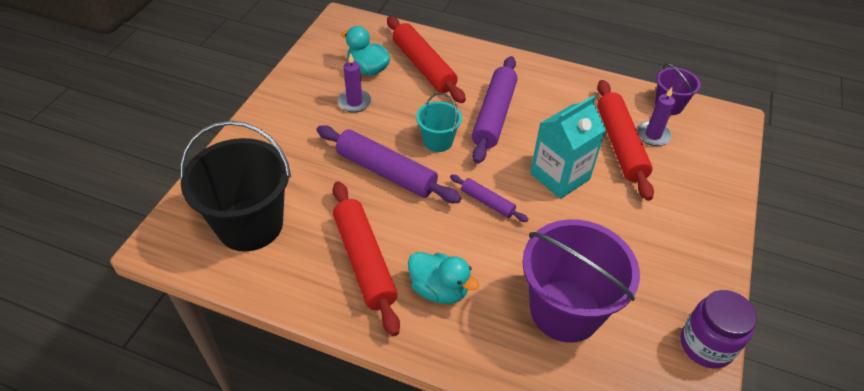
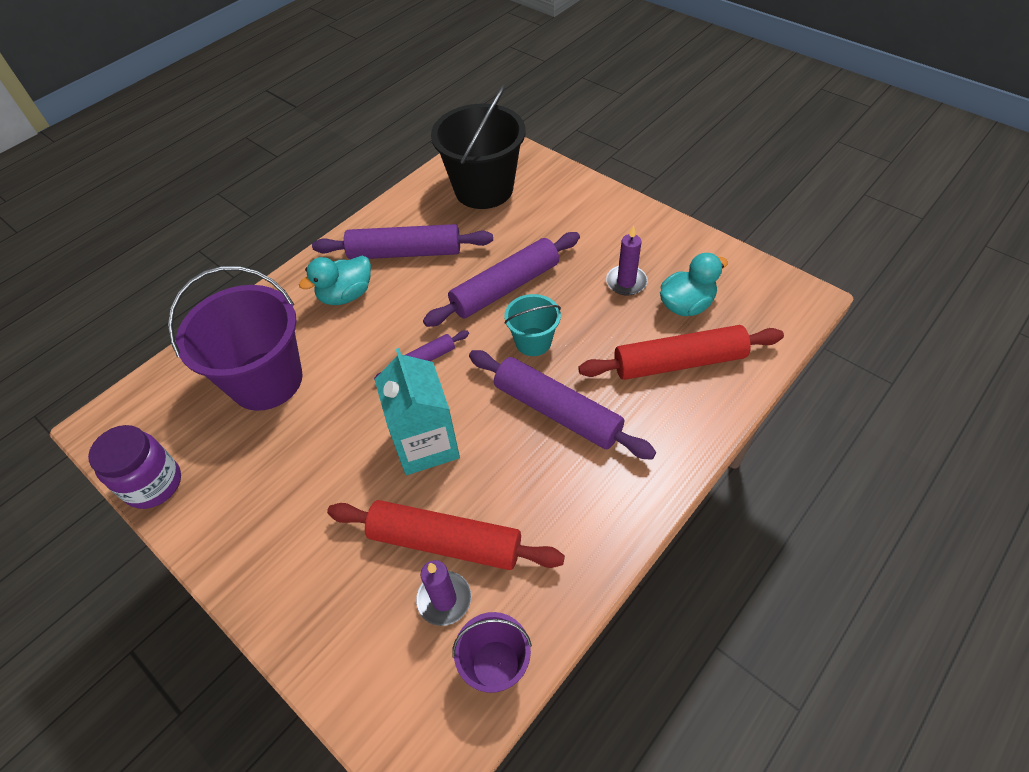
camera: 115 degrees right, 5 degrees up
(364, 261) = (405, 252): red rolling pin -> purple rolling pin

